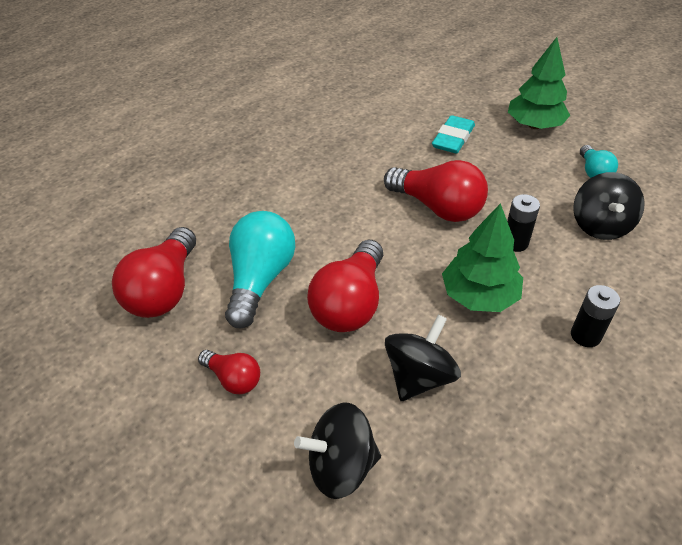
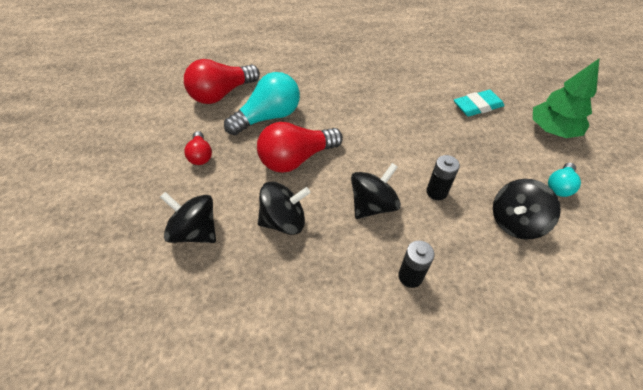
camera: 40 degrees right, 5 degrees up
(438, 207) = (413, 140): red light bulb -> none
(479, 295) = (372, 205): green tree -> black spinning top

